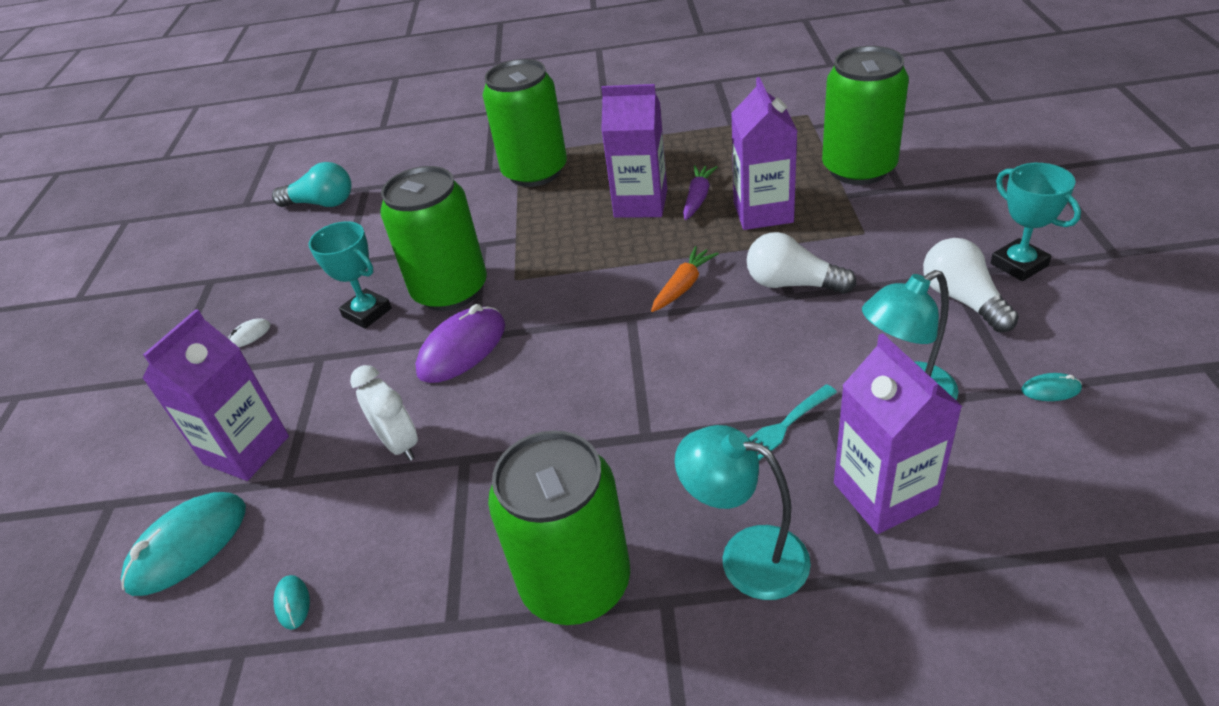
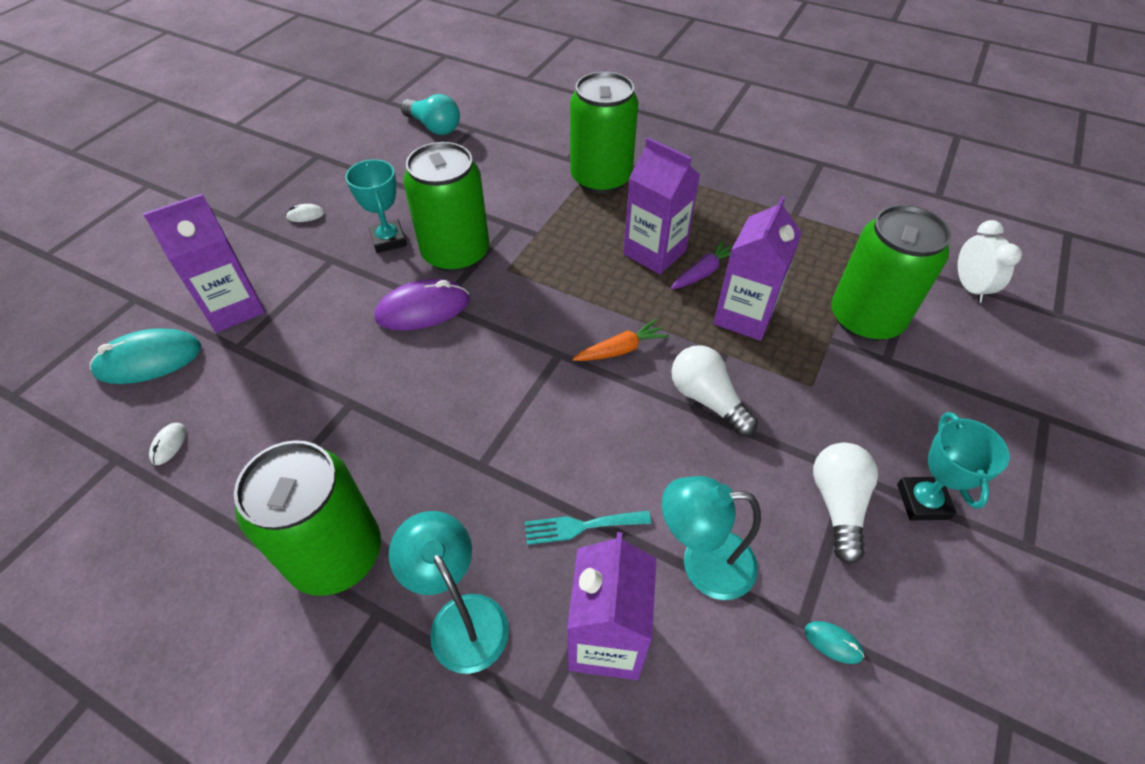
camera: 25 degrees right, 10 degrees up
(292, 603) = (169, 444): turquoise mouse -> white mouse
(399, 444) = (322, 363): white clock -> white clock (969, 287)

